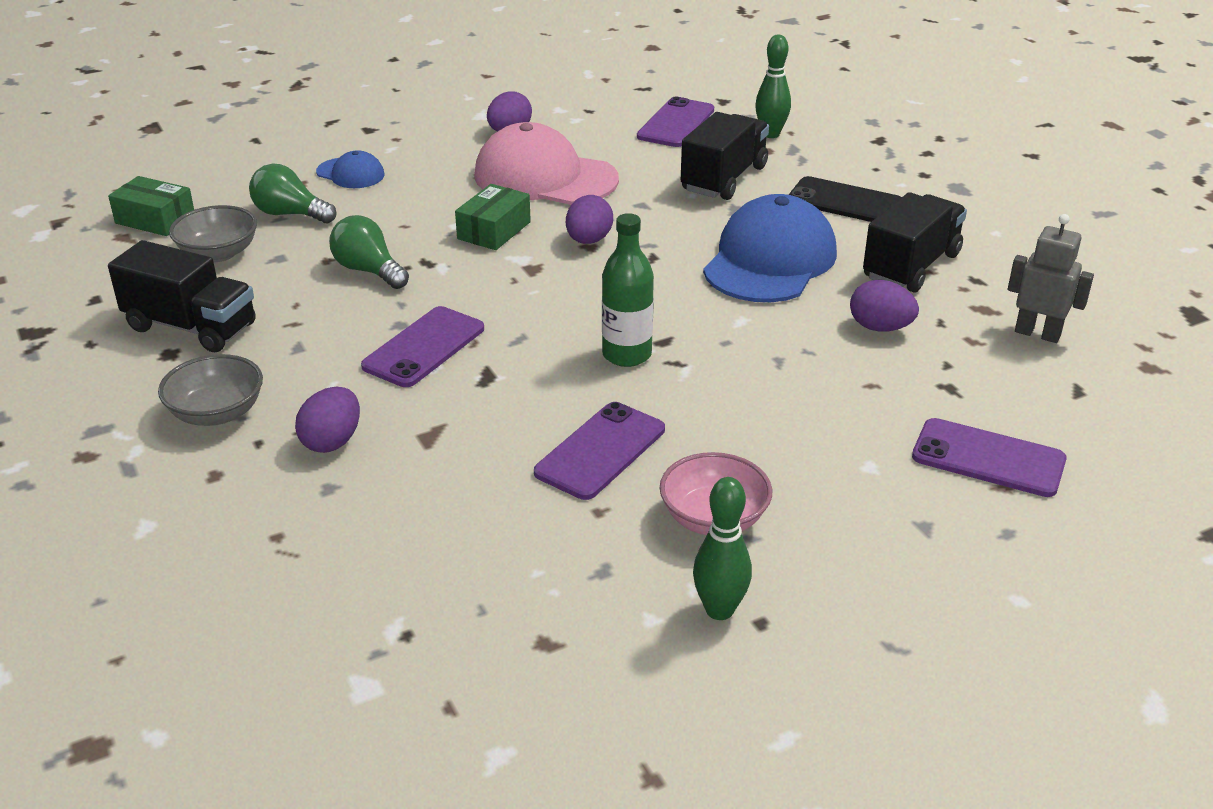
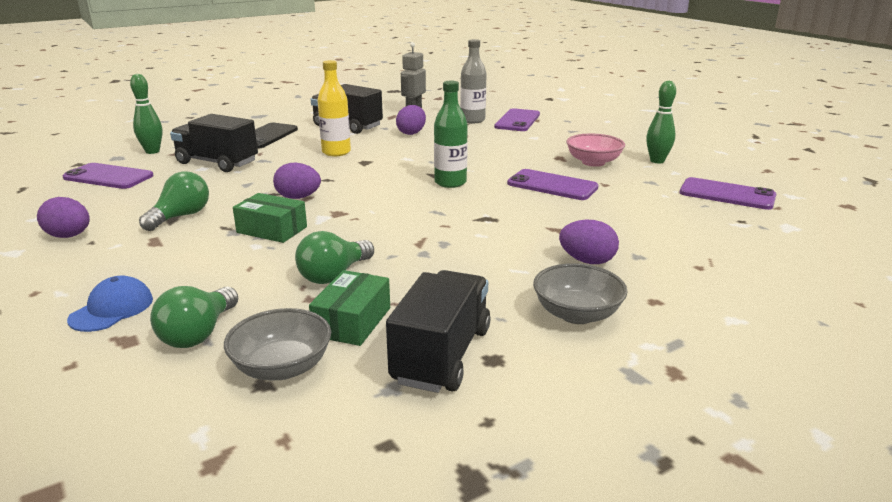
camera: 95 degrees left, 10 degrees down
(155, 219) = (170, 441): green box -> green box (352, 321)
(424, 347) = (455, 241): purple phone -> purple phone (727, 194)
(545, 177) = (181, 216): pink cap -> green light bulb
(770, 260) = (336, 152): blue cap -> yellow bottle
(979, 400) = (472, 120): none -> grey bottle

